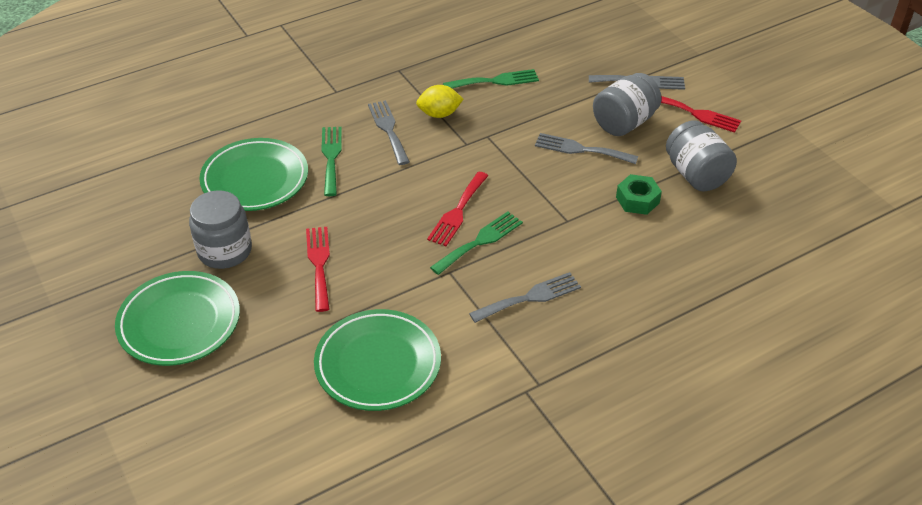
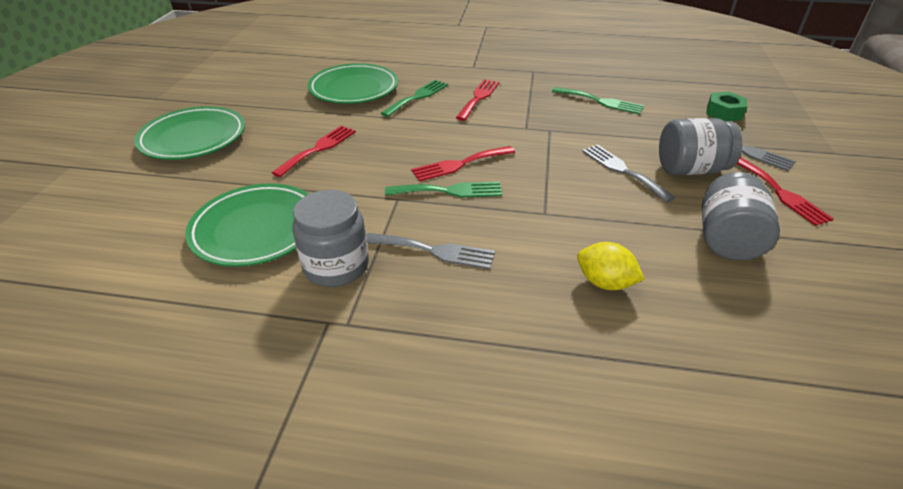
camera: 40 degrees right, 5 degrees down
(225, 251) = (278, 115): grey jar -> grey jar (336, 266)
(388, 129) = (478, 98): grey fork -> red fork
(439, 114) = (529, 103): yellow lemon -> yellow lemon (605, 283)
(637, 200) = (635, 230): green nut -> green nut (724, 112)

